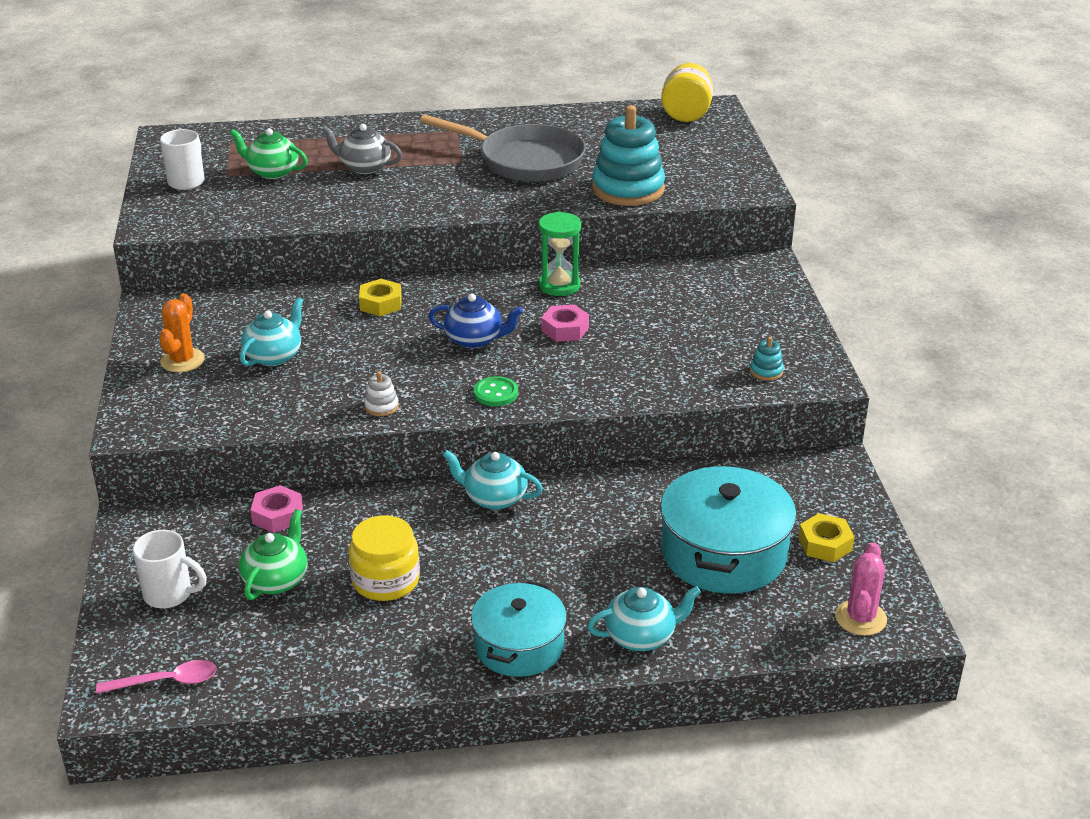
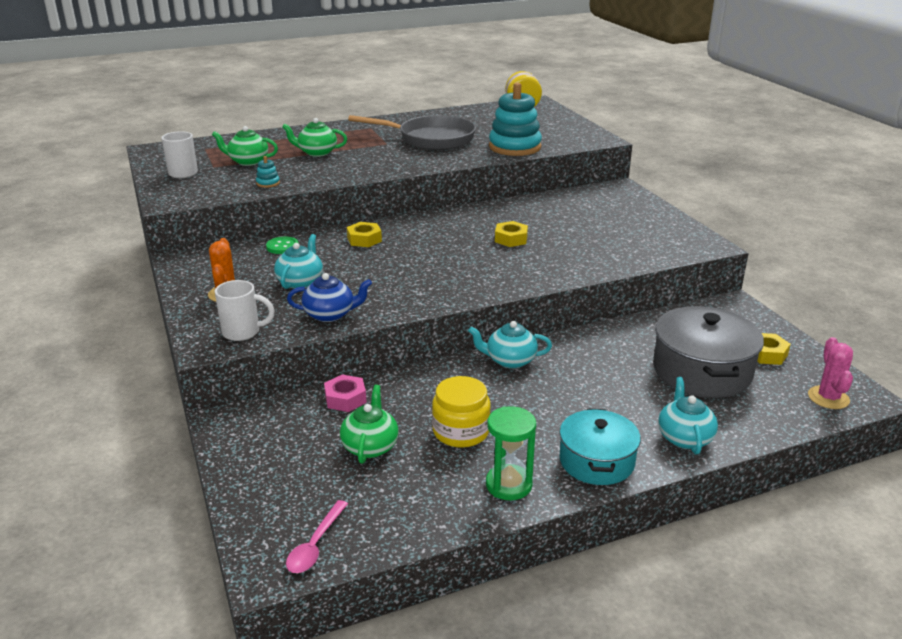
camera: 15 degrees left, 5 degrees down
(166, 681) = (315, 545): pink spoon -> pink spoon turned 135 degrees clockwise
(170, 594) = (283, 473): white mug -> white mug (243, 332)
(364, 167) = (317, 153): grey teapot -> green teapot
(381, 406) = (406, 303): white stacking toy -> none
(475, 340) = (449, 253): blue teapot -> blue teapot (330, 314)
(495, 393) = (488, 283): green button -> green button (282, 247)
(559, 285) = (488, 214): green hourglass -> green hourglass (508, 485)
(565, 329) = (511, 239): pink nut -> yellow nut
(641, 636) = (684, 437): turquoise teapot -> turquoise teapot turned 60 degrees counterclockwise
(724, 553) = (702, 371): turquoise pot -> grey pot
(766, 371) = (669, 246): turquoise stacking toy -> turquoise stacking toy (268, 183)

